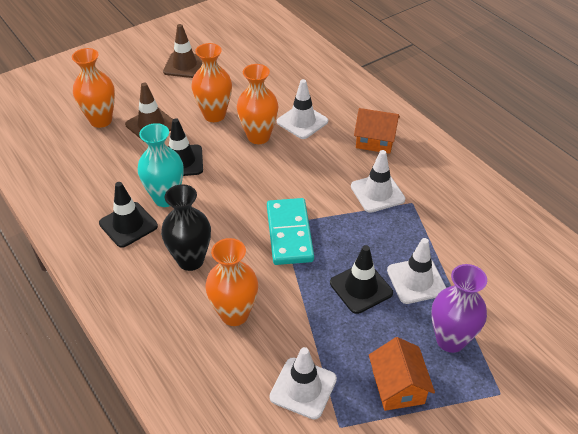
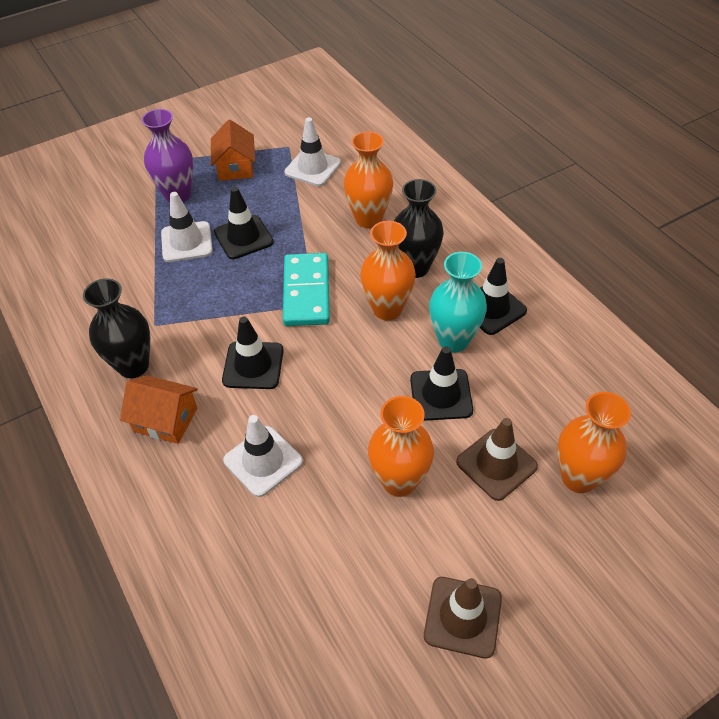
camera: 175 degrees left, 5 degrees up
(258, 136) = (332, 434): orange vase -> orange vase (387, 309)
(322, 175) = (253, 365): none -> black traffic cone
(377, 193) = (191, 338): white traffic cone -> none
(414, 172) = (133, 366): none -> black vase

